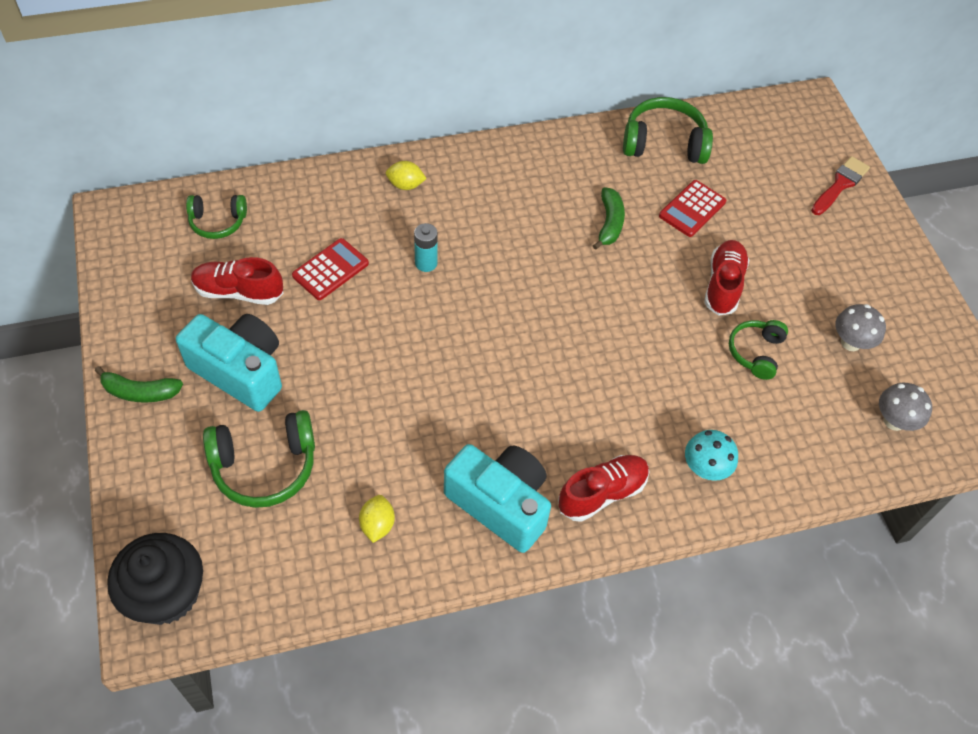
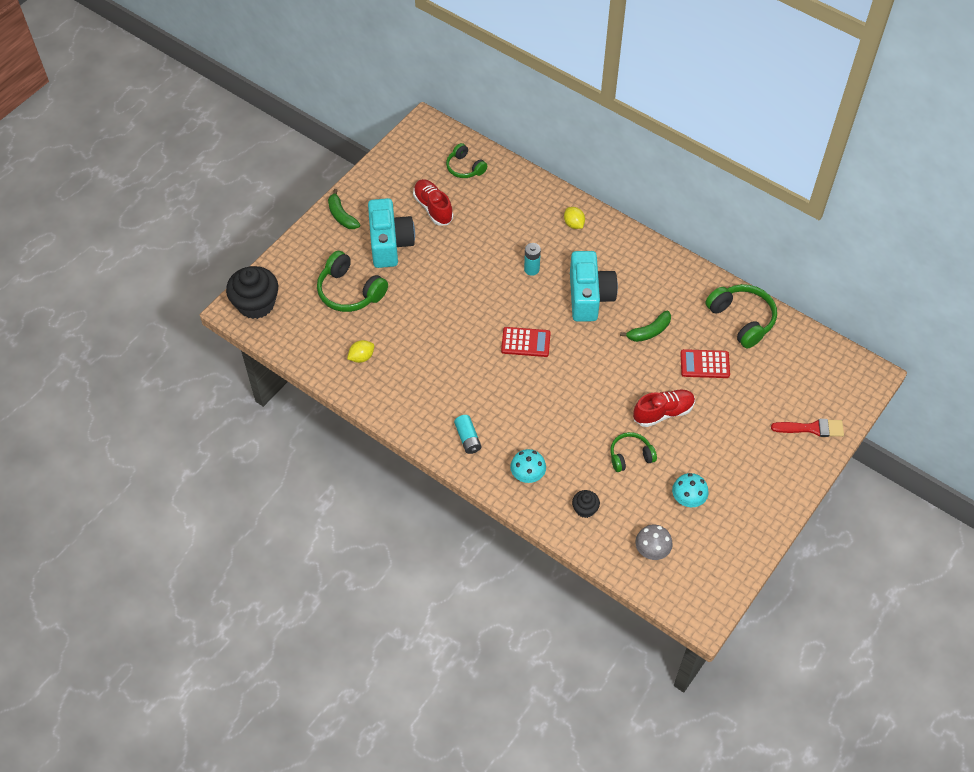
camera: 55 degrees right, 0 degrees up
(330, 270) = (485, 233): red calculator -> red calculator (525, 342)
(500, 504) = (420, 399): turquoise camera -> turquoise camera (589, 297)
(602, 493) = (467, 438): red shoe -> turquoise battery
(793, 444) = (585, 509): none -> black cupcake
(851, 342) = (687, 500): grey mushroom -> turquoise mushroom

